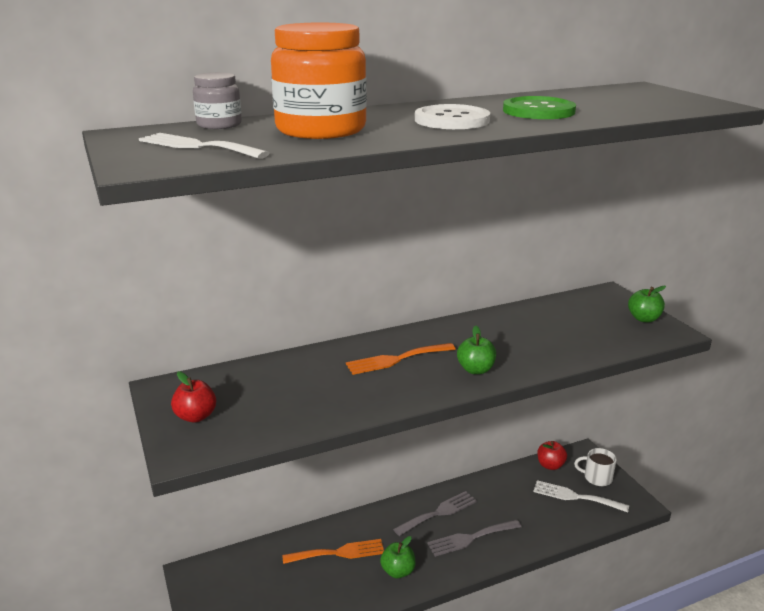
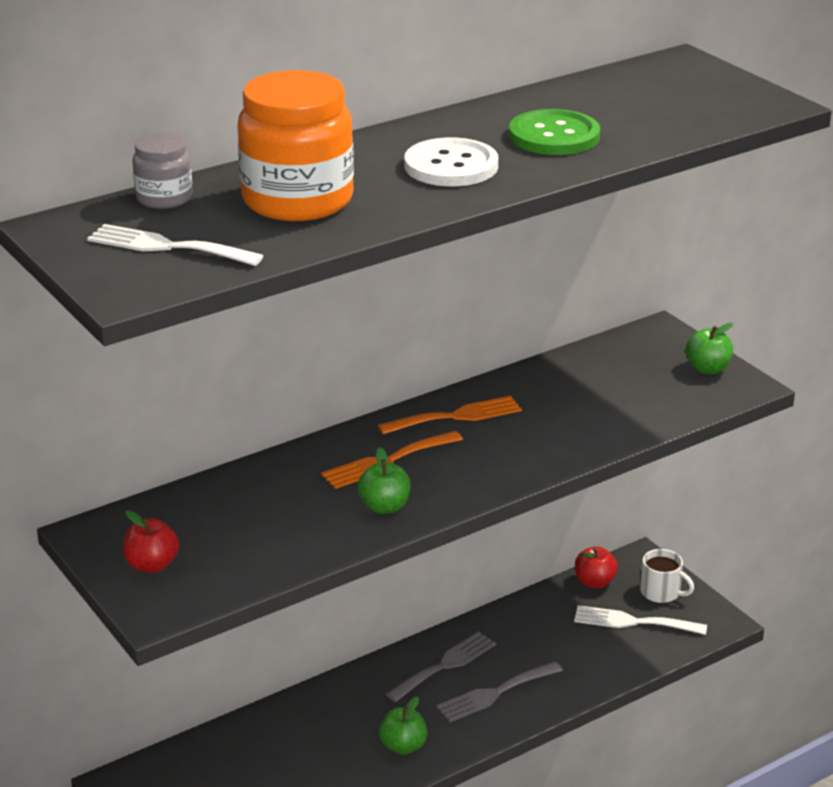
camera: 10 degrees left, 5 degrees up
(338, 553) = (316, 733): orange fork -> orange fork (456, 416)
(475, 370) = (494, 466): green apple -> green apple (384, 507)
(597, 478) = (661, 592): white mug -> white mug turned 150 degrees counterclockwise

